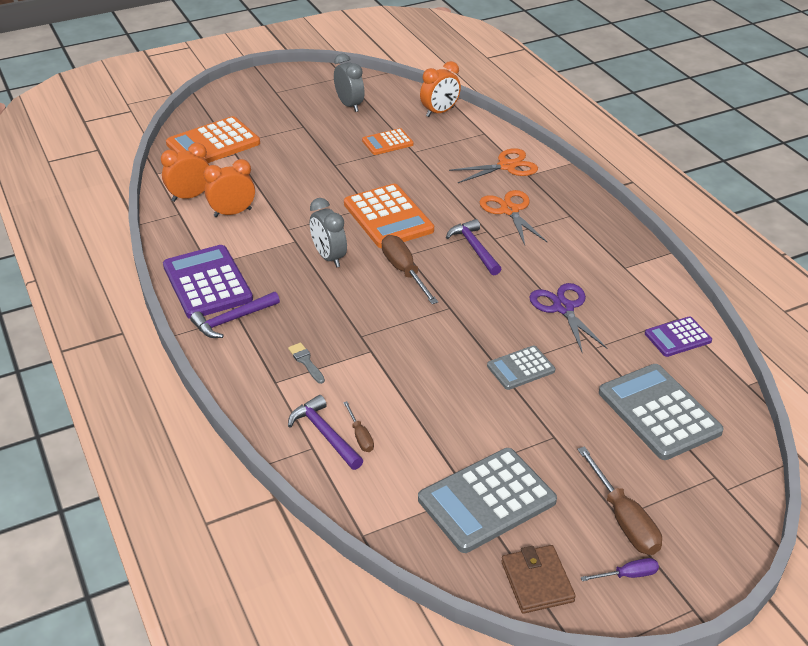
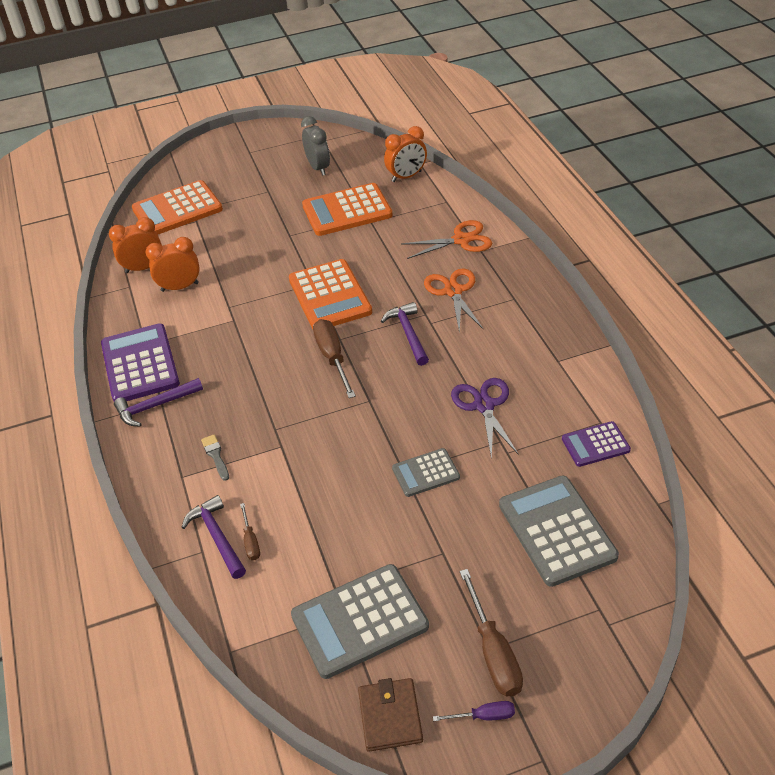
camera: 10 degrees right, 5 degrees up
(329, 257) = (262, 340): grey clock -> none
(387, 142) = (347, 211): orange calculator -> orange calculator, size x1.79

